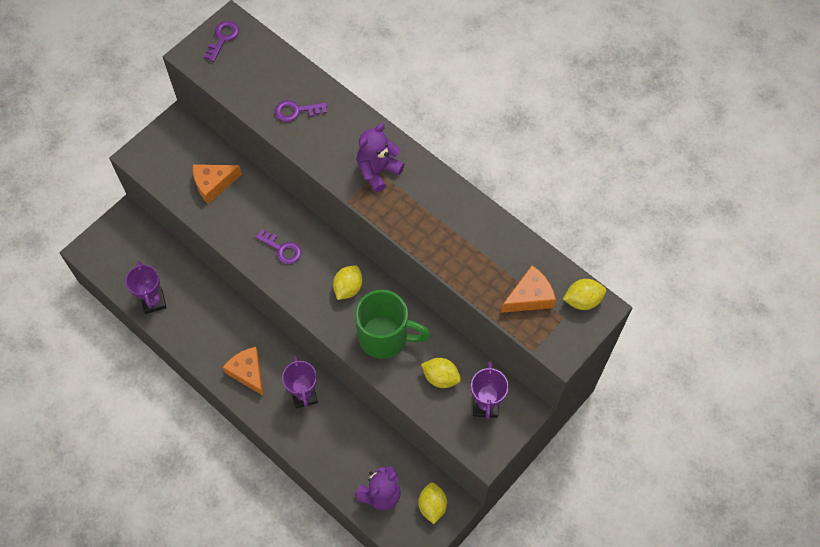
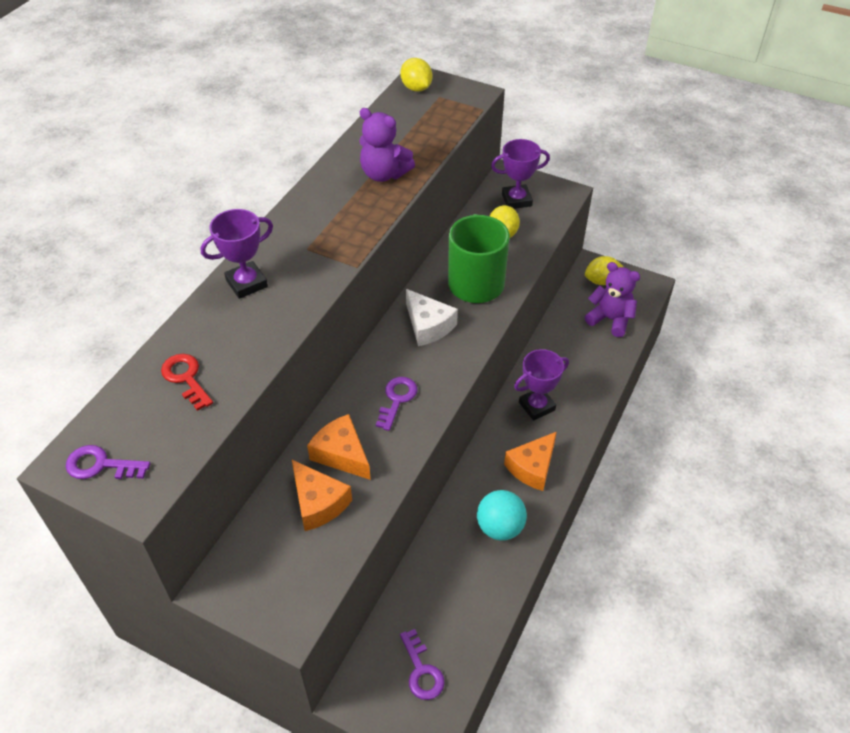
camera: 105 degrees left, 15 degrees down
(153, 301) = (477, 607): purple trophy -> purple trophy (246, 283)
(206, 333) = (500, 527): none -> turquoise ball
(275, 85) = (186, 378): none -> red key
(296, 111) = (228, 345): purple key -> purple key (422, 671)
(348, 288) = (428, 326): yellow lemon -> white cheese
(378, 171) = (306, 249): purple teddy bear -> purple teddy bear (384, 174)
(529, 297) = (426, 118): orange cheese -> orange cheese (341, 454)

